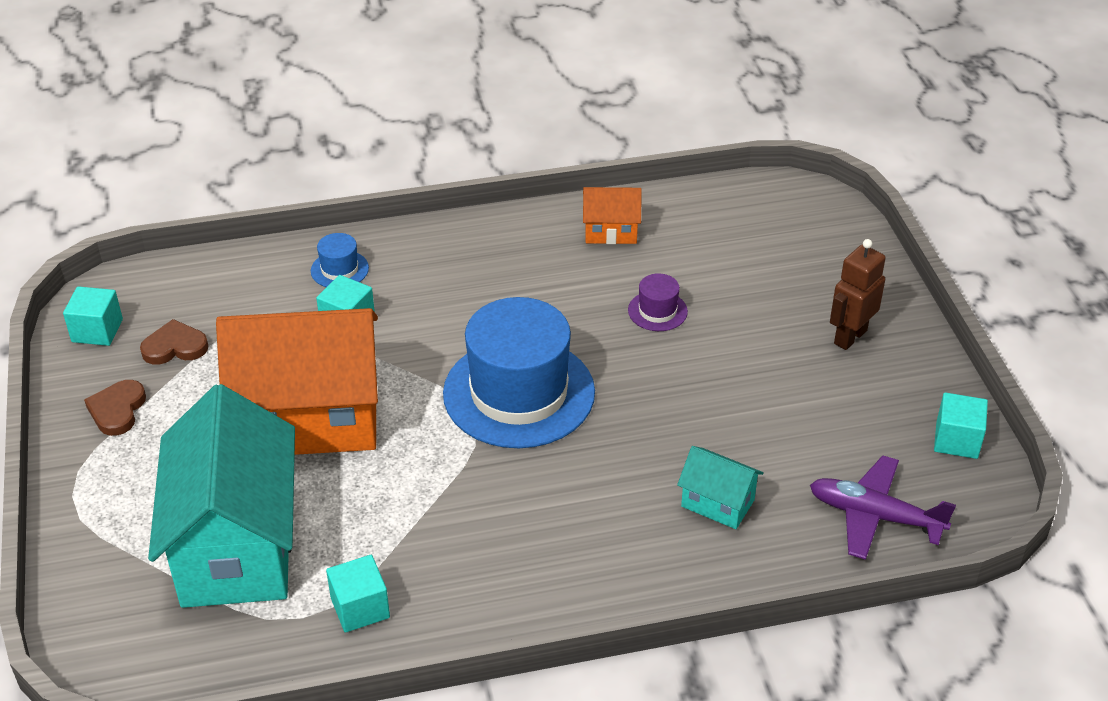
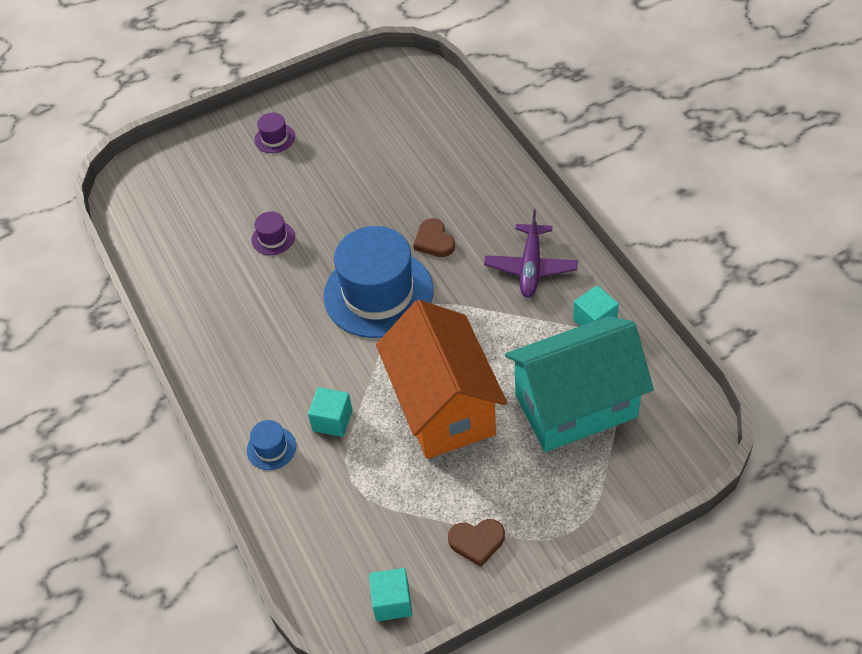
camera: 100 degrees left, 10 degrees up
(175, 347) = (394, 531): brown heart -> brown heart (434, 241)
(611, 232) = (188, 284): orange house -> none
(717, 503) = (443, 173): turquoise house -> none
(850, 337) = (274, 138): brown robot -> purple hat
(874, 516) = (427, 106): purple plane -> purple plane (530, 267)
(956, 440) = (354, 81): turquoise cube -> none

